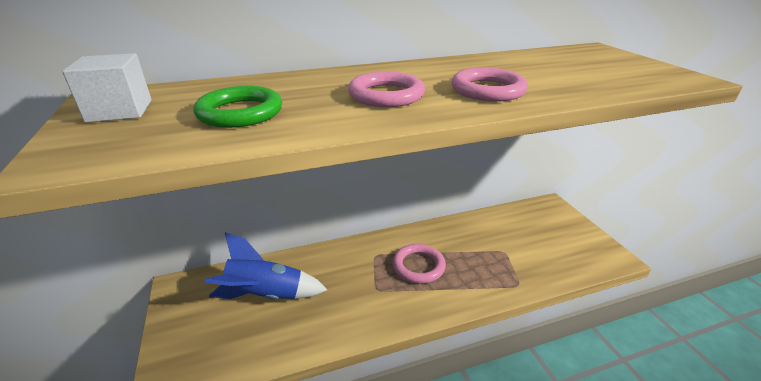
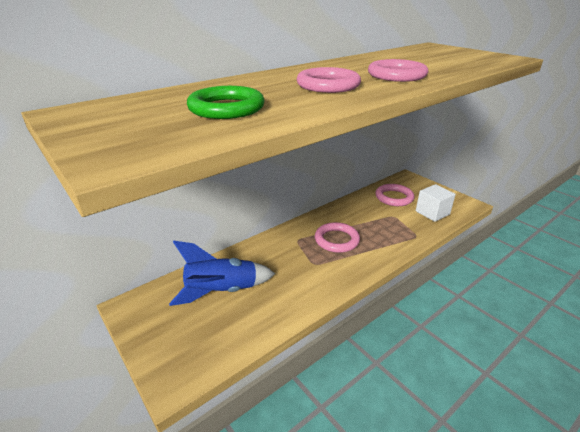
camera: 20 degrees left, 0 degrees up
(120, 111) = (107, 119): white cube -> white cube (432, 213)
(518, 227) = (394, 197): none -> pink ring

